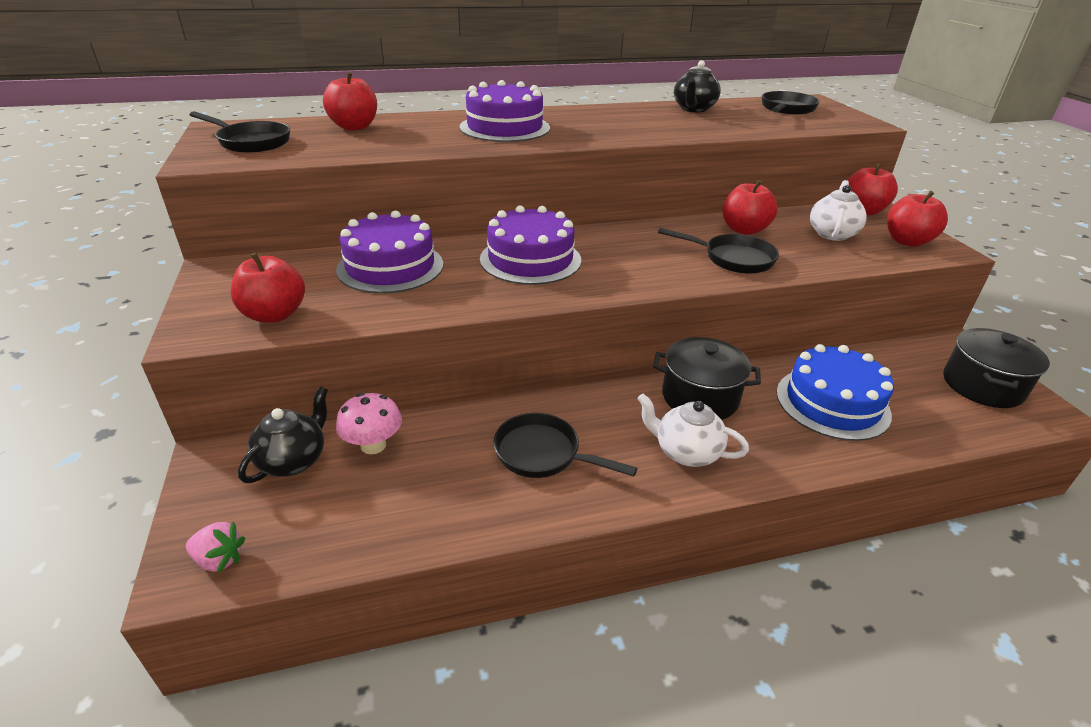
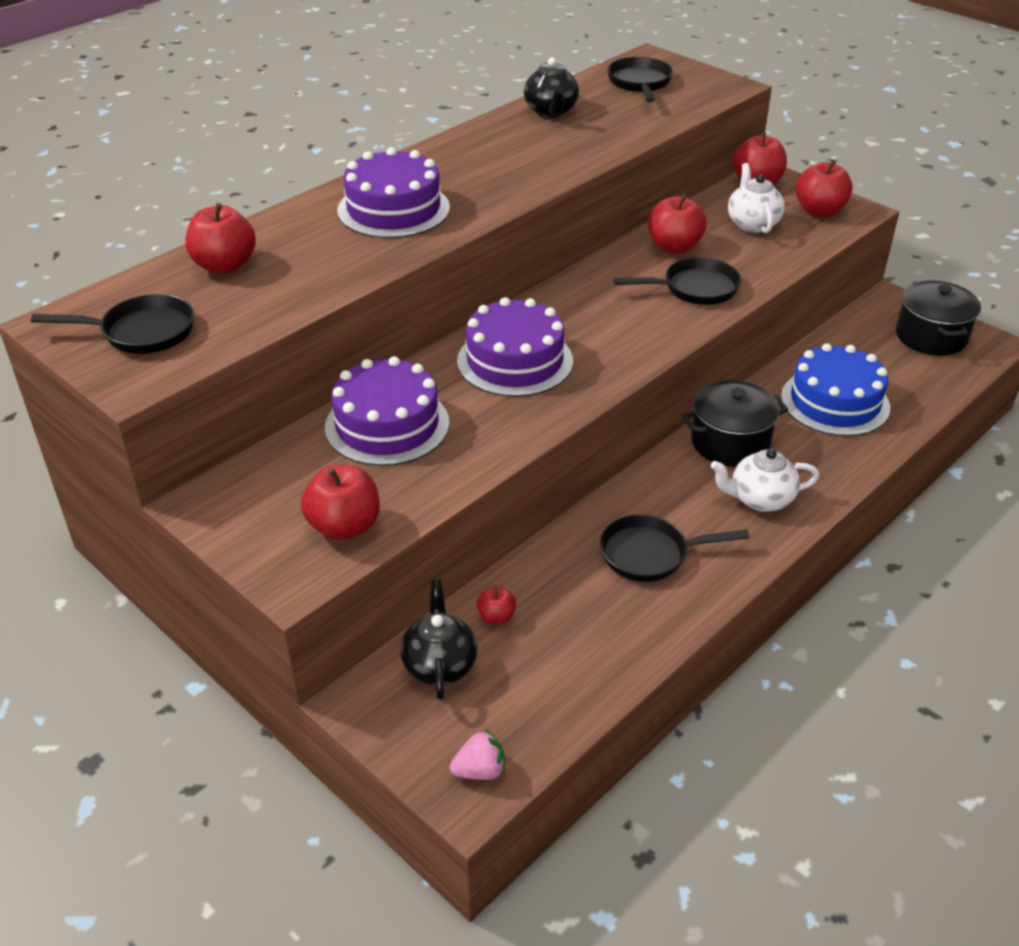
camera: 30 degrees left, 5 degrees up
(373, 445) = (496, 616): pink mushroom -> red apple

